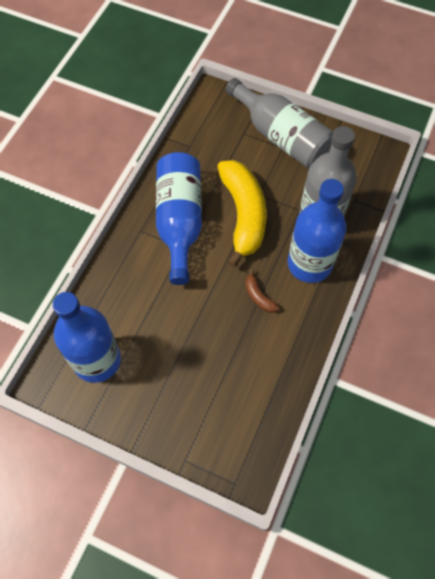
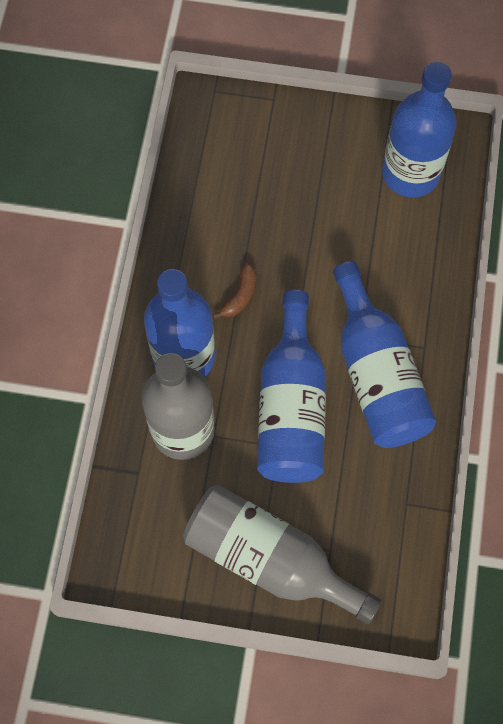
camera: 165 degrees right, 5 degrees up
(243, 215) = (291, 407): yellow banana -> blue bottle
(259, 296) = (240, 295): brown banana -> brown banana turned 75 degrees clockwise

